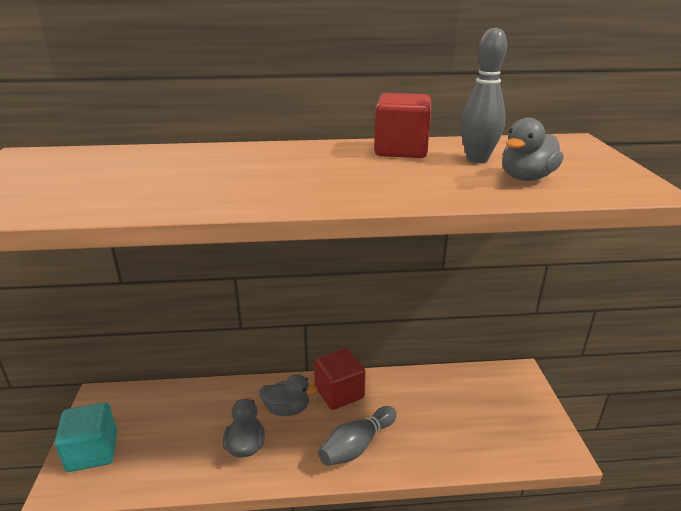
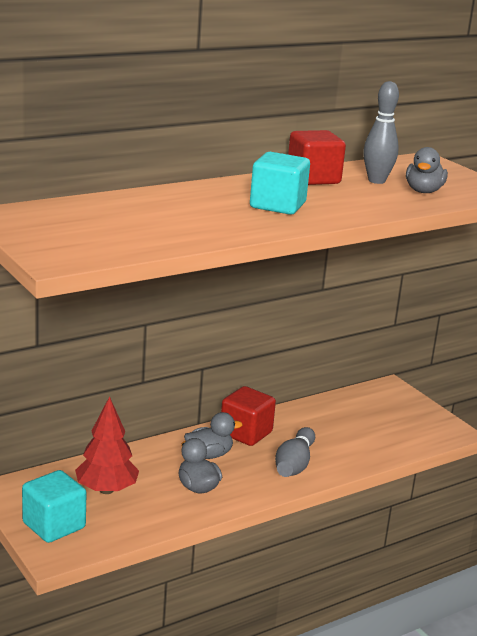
camera: 30 degrees left, 5 degrees down
(169, 424) = (106, 490): none -> red tree
(310, 176) = (277, 205): none -> turquoise cube

